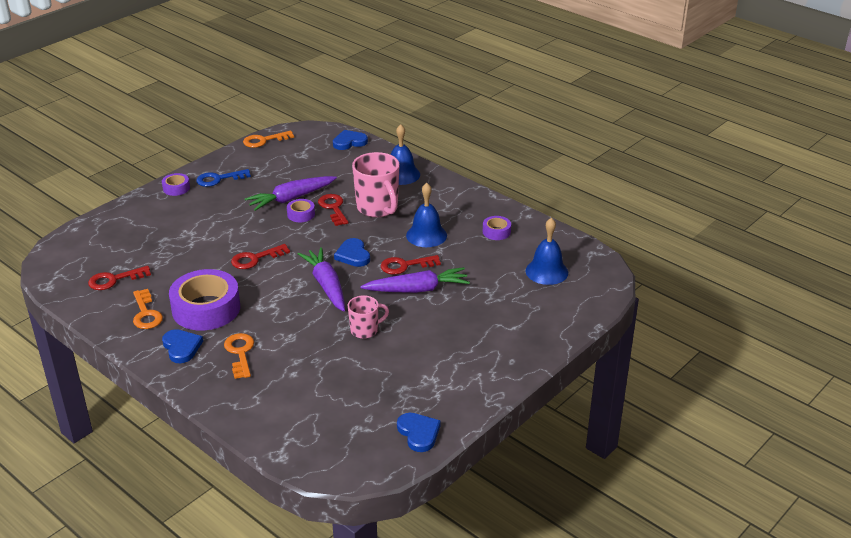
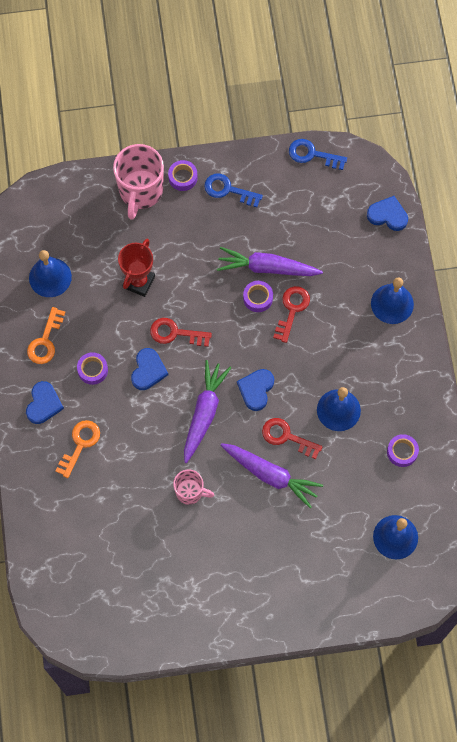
camera: 40 degrees right, 35 degrees up
(114, 280) = (50, 277): red key -> blue bell
(196, 248) = (139, 282): none -> red trophy
(206, 309) = (92, 370): purple tape -> purple tape, size x0.46
(264, 140) = (312, 154): orange key -> blue key
(378, 208) = (329, 339): pink mug -> pink mug (140, 192)
(418, 433) = (137, 634): blue heart -> blue heart (148, 370)

